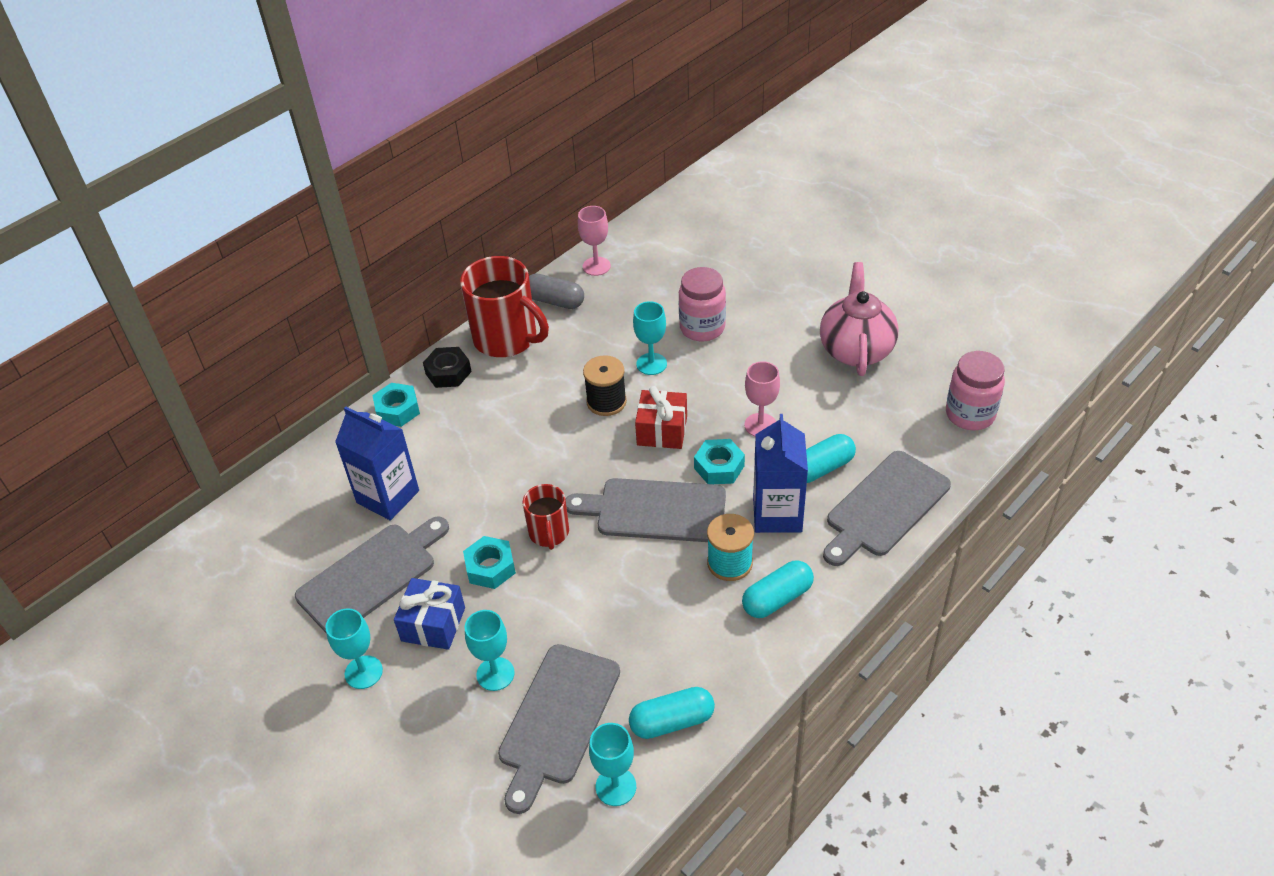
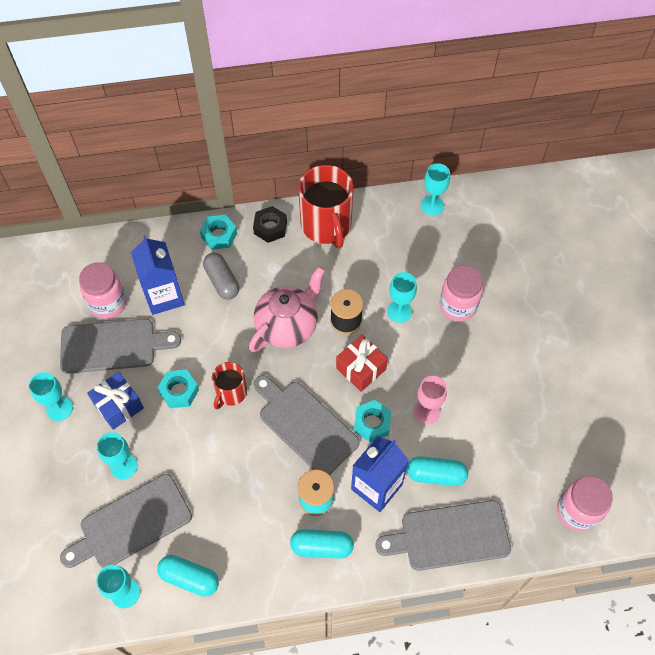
camera: 35 degrees right, 15 degrees up
(327, 541) = (108, 303): none -> pink jar
(554, 301) = (381, 216): grey capsule -> grey capsule (222, 281)
(596, 266) = (432, 205): pink goblet -> turquoise goblet
(856, 349) = (546, 399): pink teapot -> pink teapot (288, 326)

